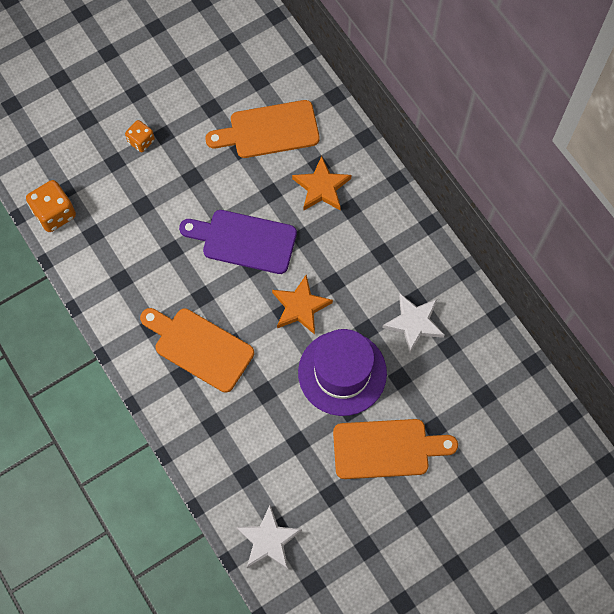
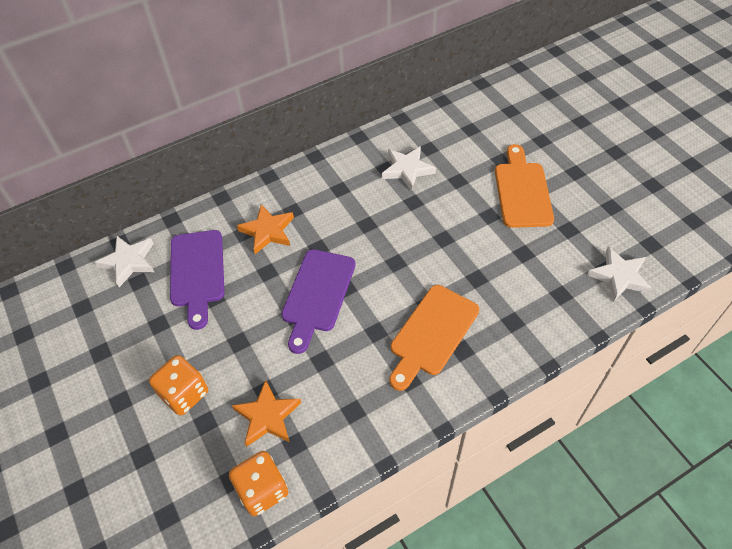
camera: 85 degrees left, 15 degrees down
(141, 141) = (184, 394): orange dice -> orange dice, size x1.61
(269, 130) = (197, 272): orange cutting board -> purple cutting board
(281, 68) = (129, 261): none -> white star
(300, 307) = (390, 249): orange star -> orange star (267, 416)
(342, 373) = (454, 219): purple hat -> none

